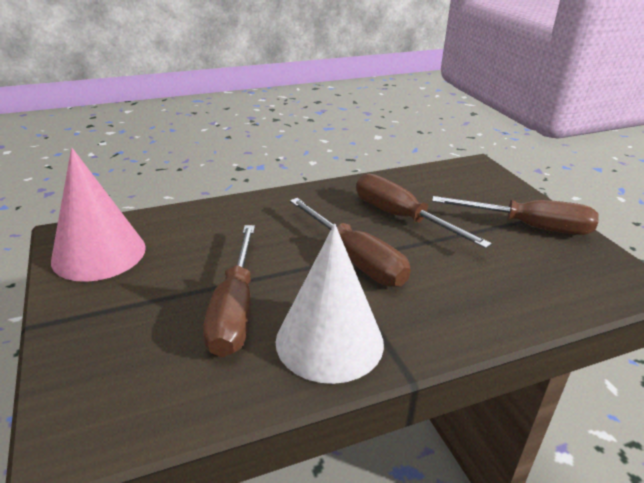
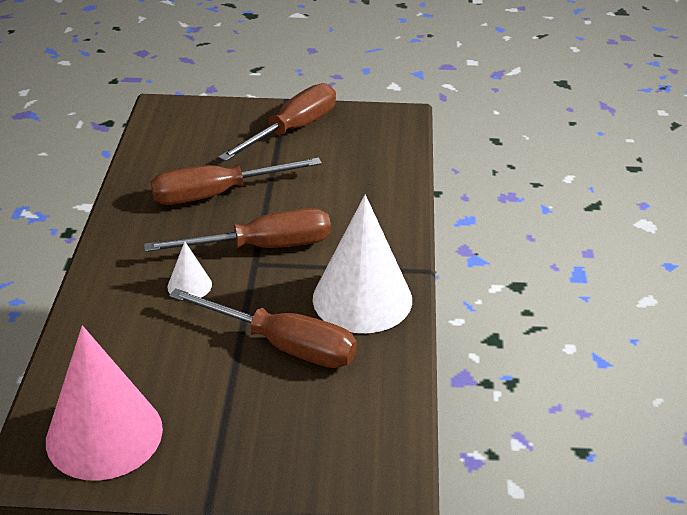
camera: 65 degrees left, 5 degrees up
(281, 239) = (189, 285): none -> white cone

